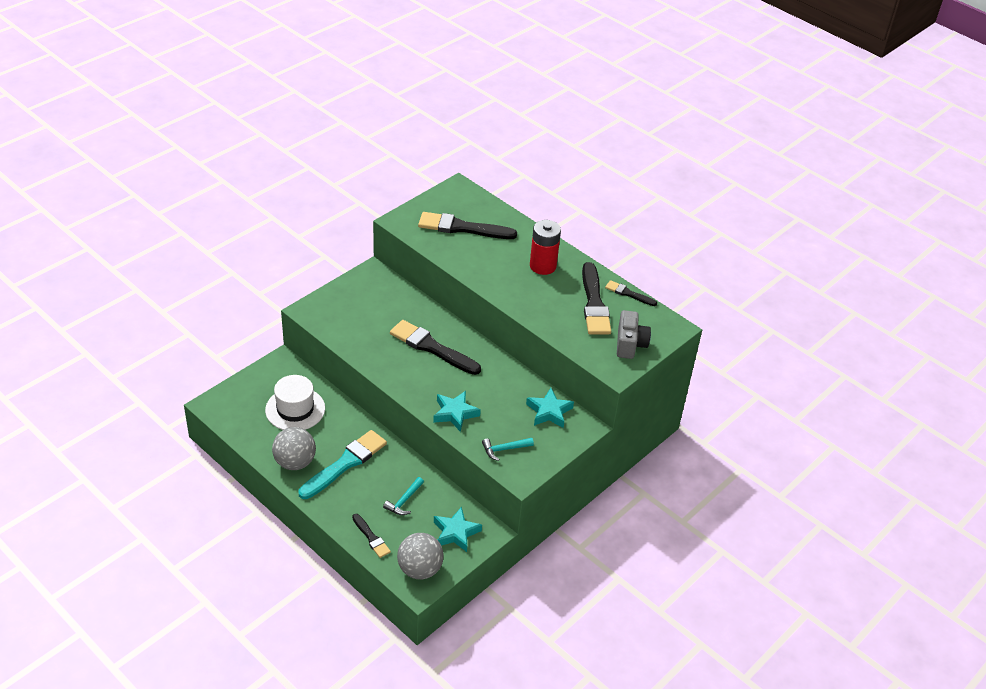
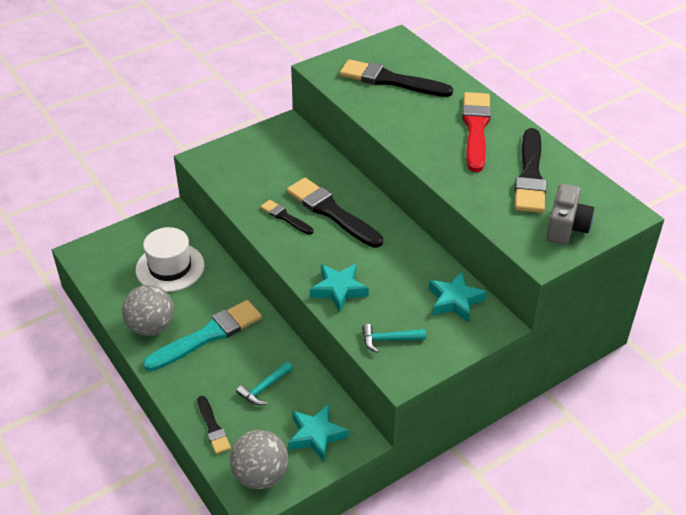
camera: 15 degrees right, 0 degrees up
(543, 266) = (476, 128): red battery -> red brush
(628, 293) = (576, 168): black brush -> black brush (285, 217)

